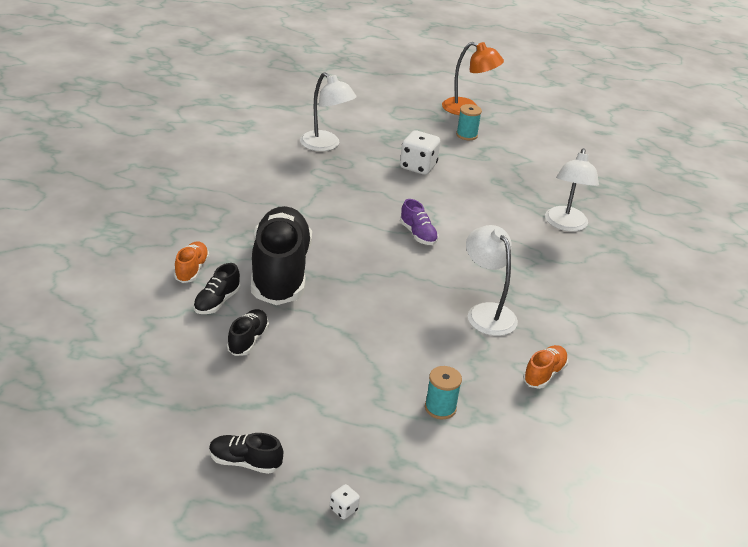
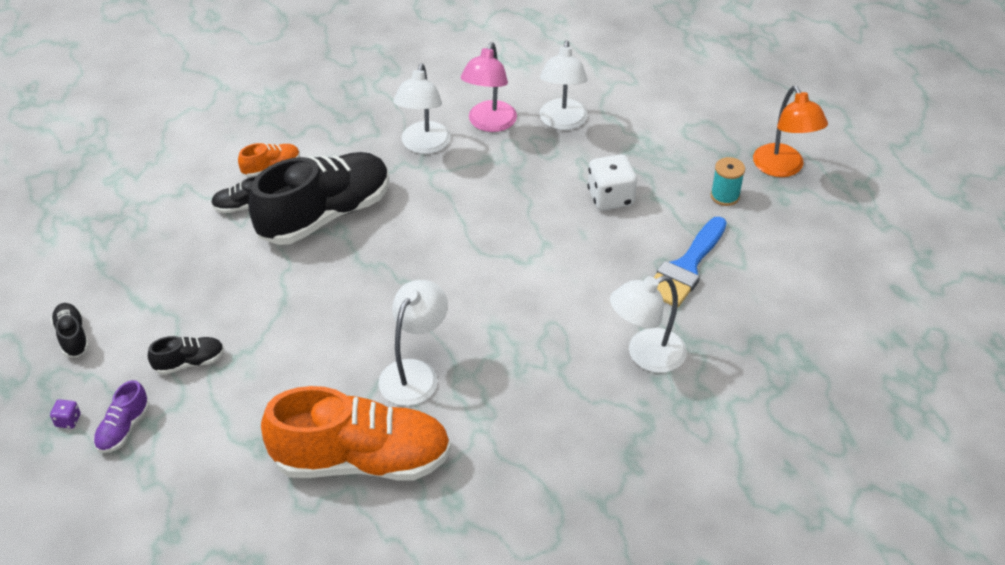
camera: 55 degrees right, 10 degrees up
(248, 340) = (215, 252): black shoe -> black shoe (189, 362)
(269, 200) = (424, 145): none -> white lamp
(286, 168) = (489, 124): none -> pink lamp
(343, 509) = (68, 420): white dice -> purple dice
(418, 234) = (488, 262): purple shoe -> purple shoe (123, 428)
(440, 408) = (242, 413): turquoise spool -> none
(509, 176) = (686, 267): none -> blue brush
(544, 374) = (361, 460): orange shoe -> orange shoe, size x2.33

